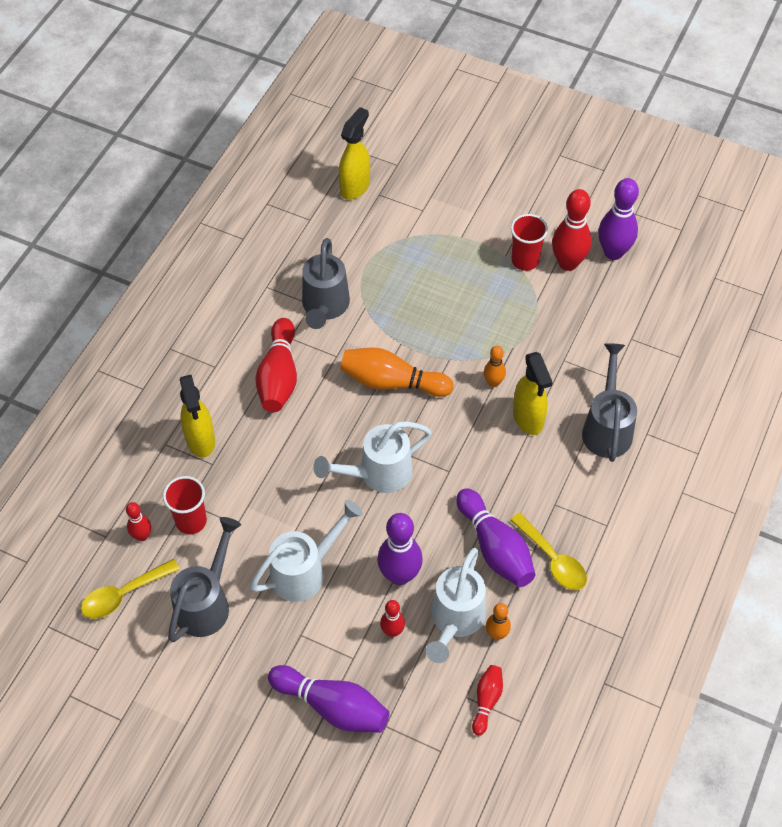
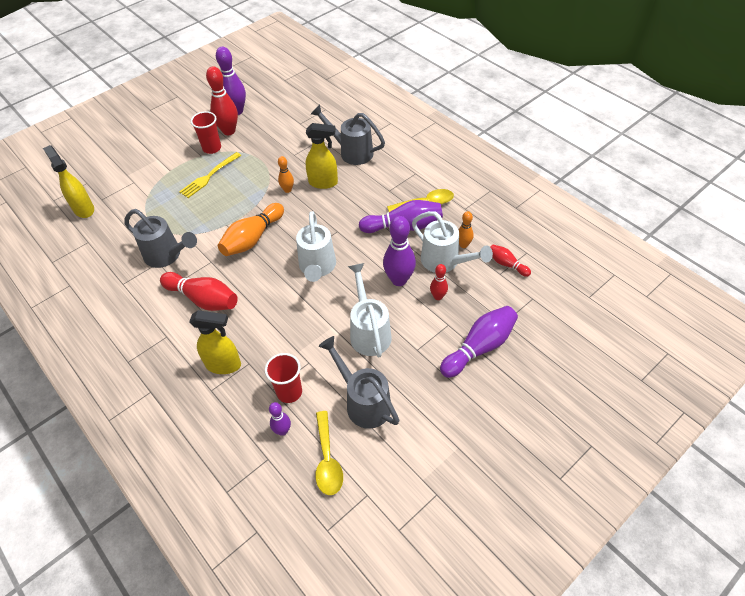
camera: 65 degrees left, 5 degrees down
(142, 536) = (282, 431): red bowling pin -> purple bowling pin
(473, 284) = (209, 176): none -> yellow fork

